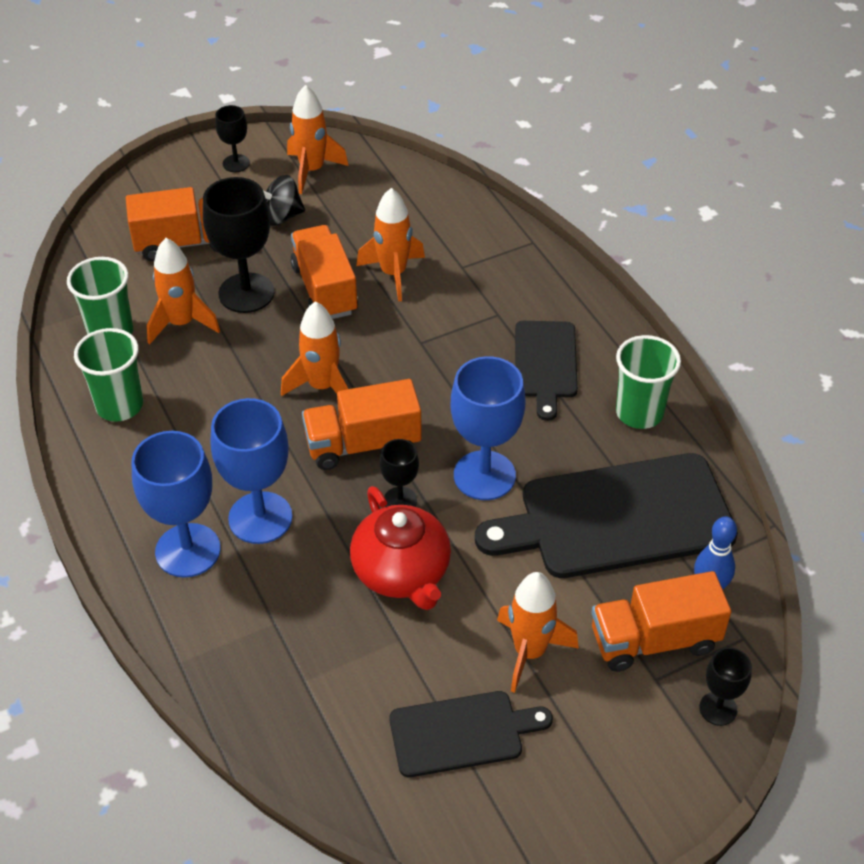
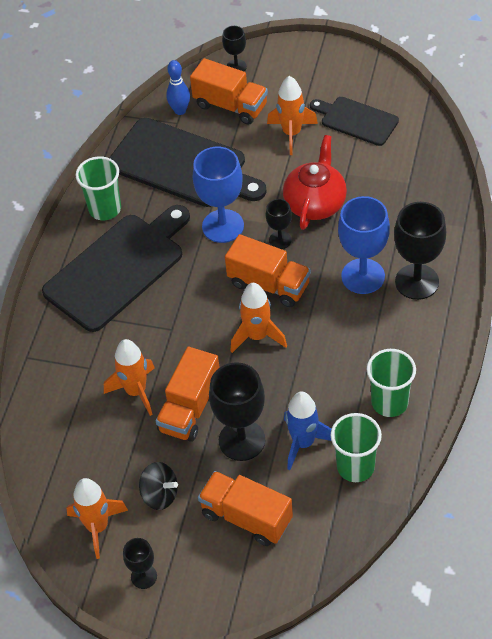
camera: 135 degrees left, 5 degrees up
(182, 323) = (303, 443): orange rocket -> blue rocket
(188, 550) = (417, 282): blue goblet -> black goblet
(545, 363) = (118, 268): black cutting board -> black cutting board, size x1.77

